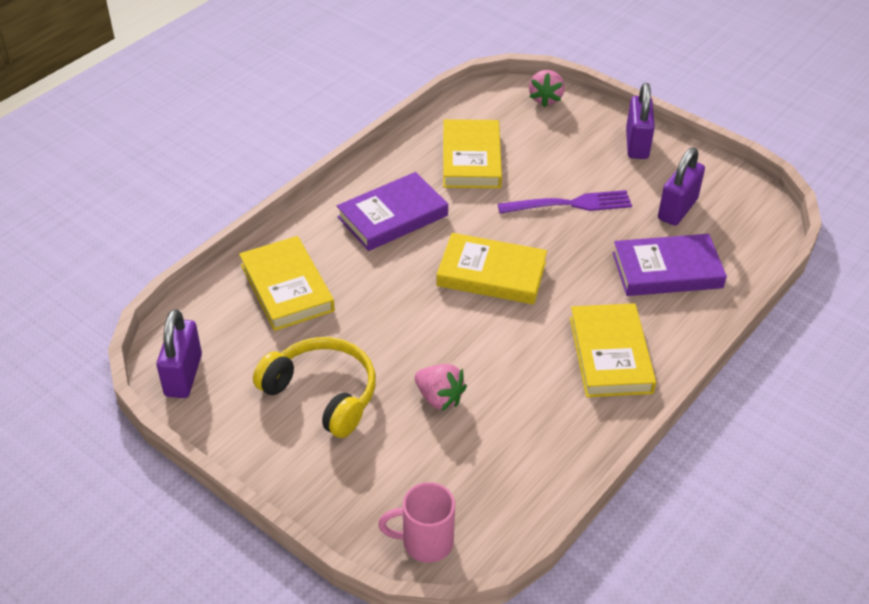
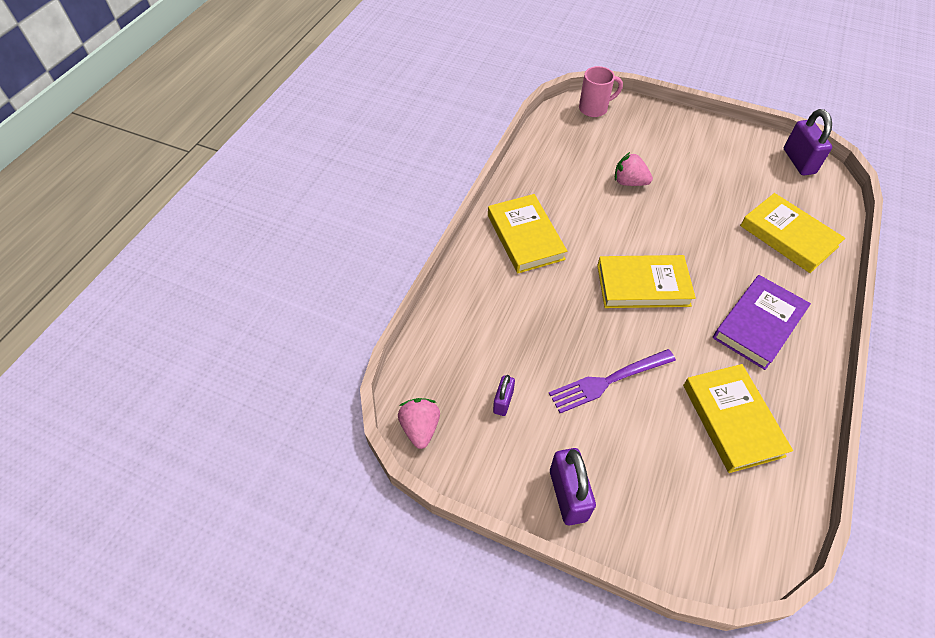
camera: 165 degrees right, 10 degrees up
(323, 393) = (704, 169): yellow headphones -> none
(545, 99) = (703, 555): pink strawberry -> pink strawberry (420, 428)
(667, 270) = (498, 324): purple book -> none
(677, 209) = (503, 401): purple padlock -> purple padlock, size x0.57

